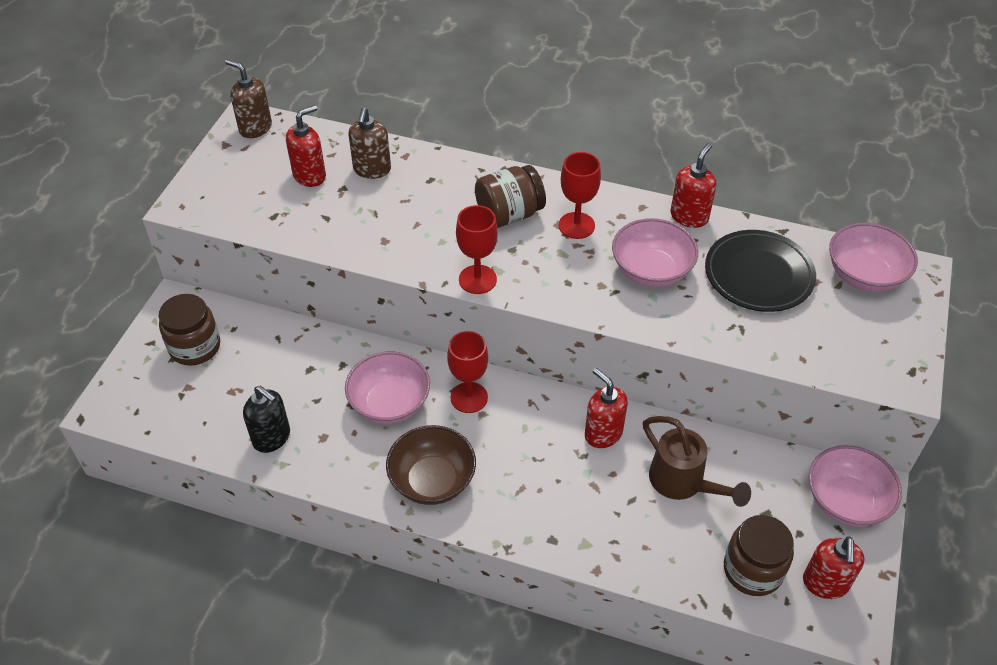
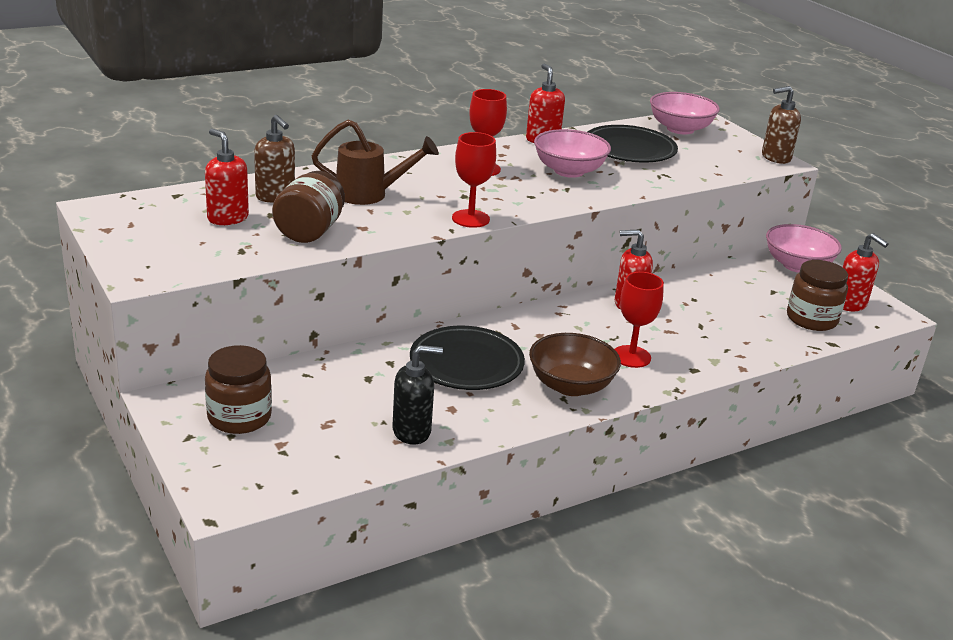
camera: 50 degrees left, 20 degrees down
(255, 128) = (117, 210): brown soap dispenser -> brown soap dispenser (775, 157)
(310, 176) = (227, 218): red soap dispenser -> red soap dispenser turned 45 degrees counterclockwise
(390, 403) = (466, 364): pink bowl -> black plate
(469, 397) = (515, 331): red goblet -> red goblet (631, 356)
(509, 214) = (428, 180): brown jar -> brown jar (309, 231)
(683, 483) = (712, 302): brown watering can -> brown watering can (370, 194)

